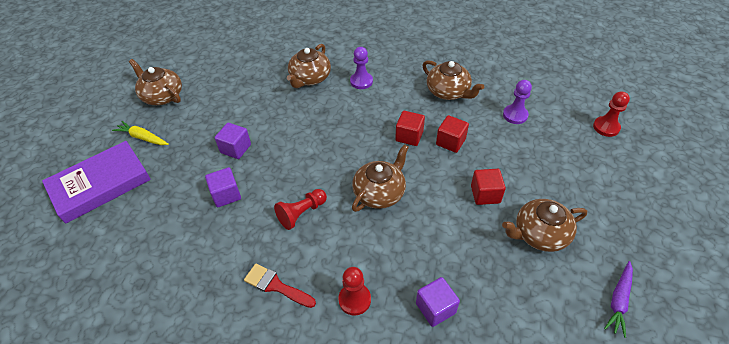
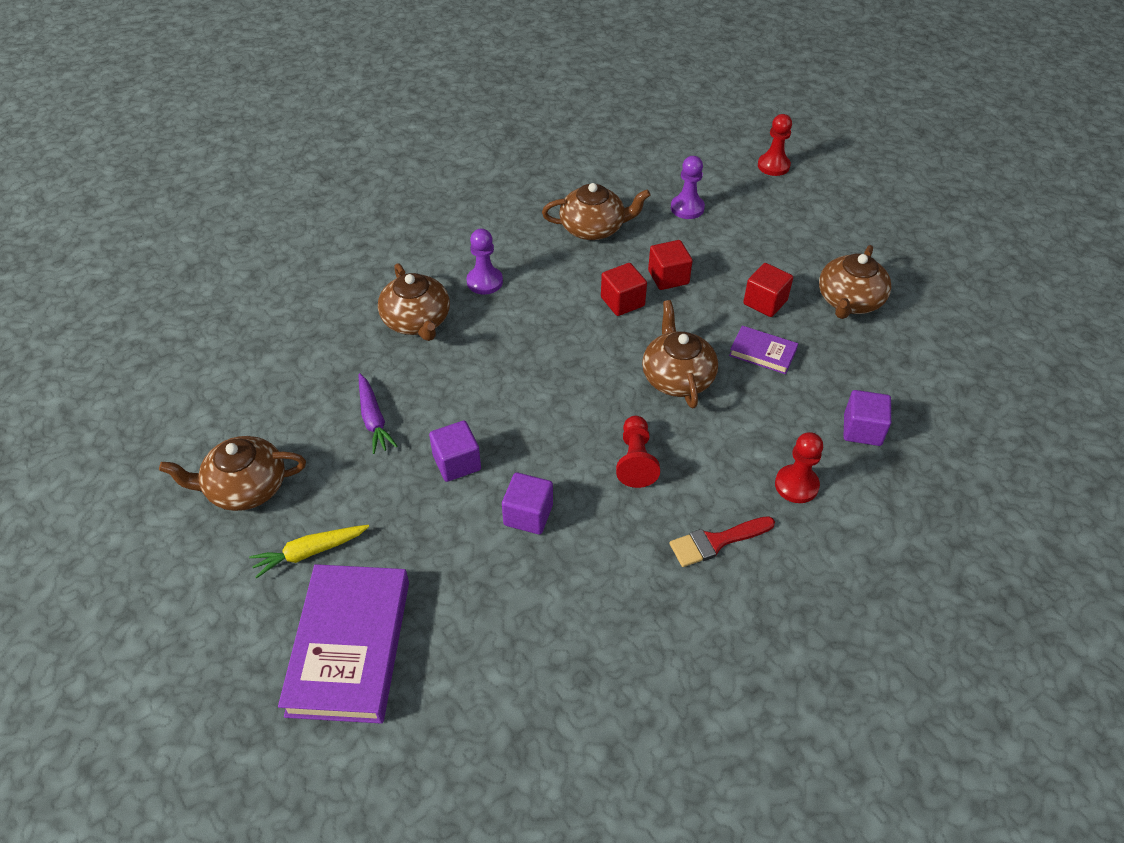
camera: 50 degrees left, 0 degrees up
(442, 218) = (762, 353): none -> purple book
(618, 301) = (962, 306): purple carrot -> purple carrot (373, 419)

